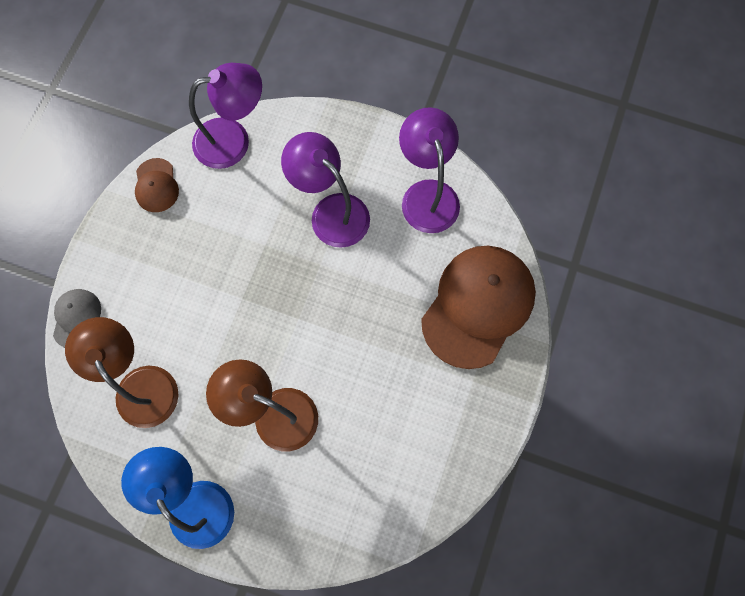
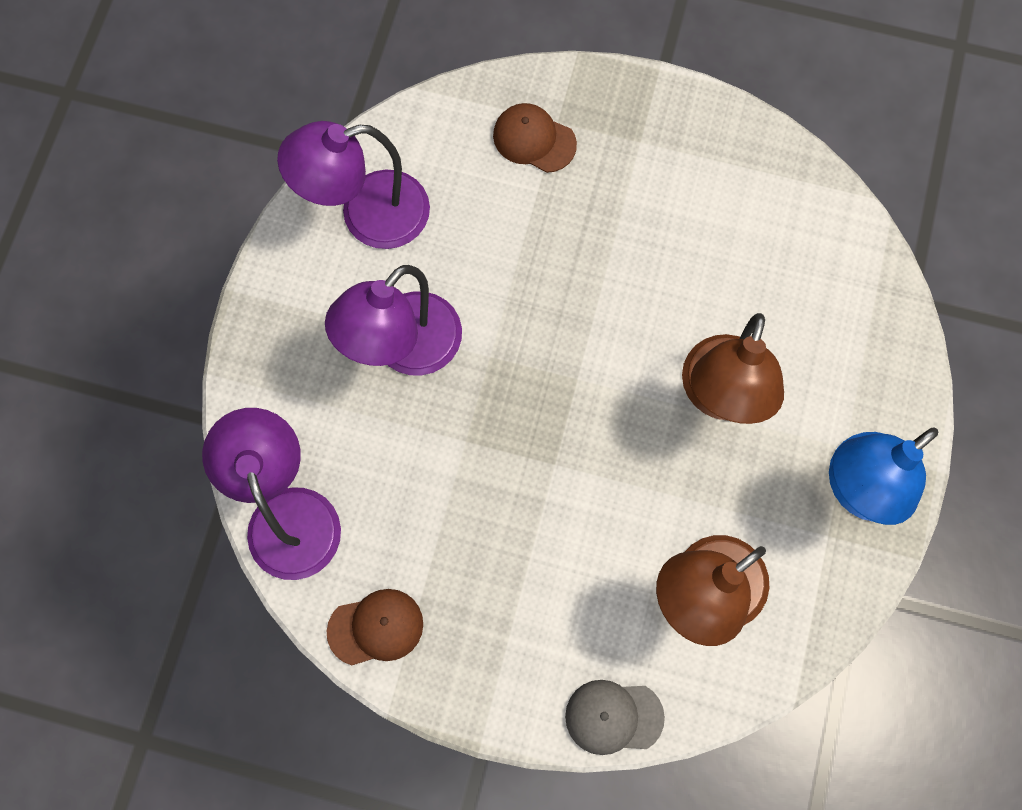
camera: 95 degrees left, 0 degrees up
(478, 306) = (534, 139): brown cap -> brown cap, size x0.47

